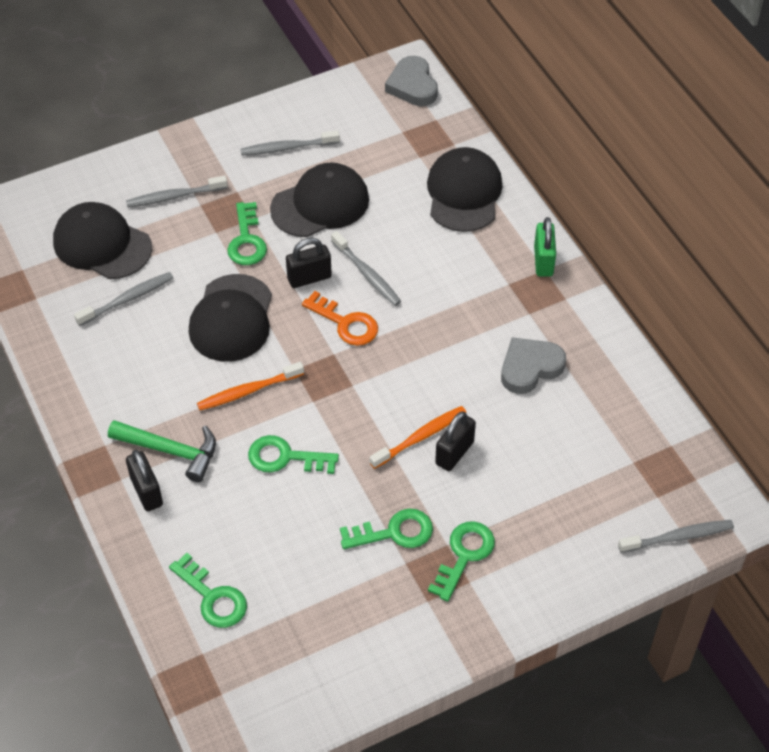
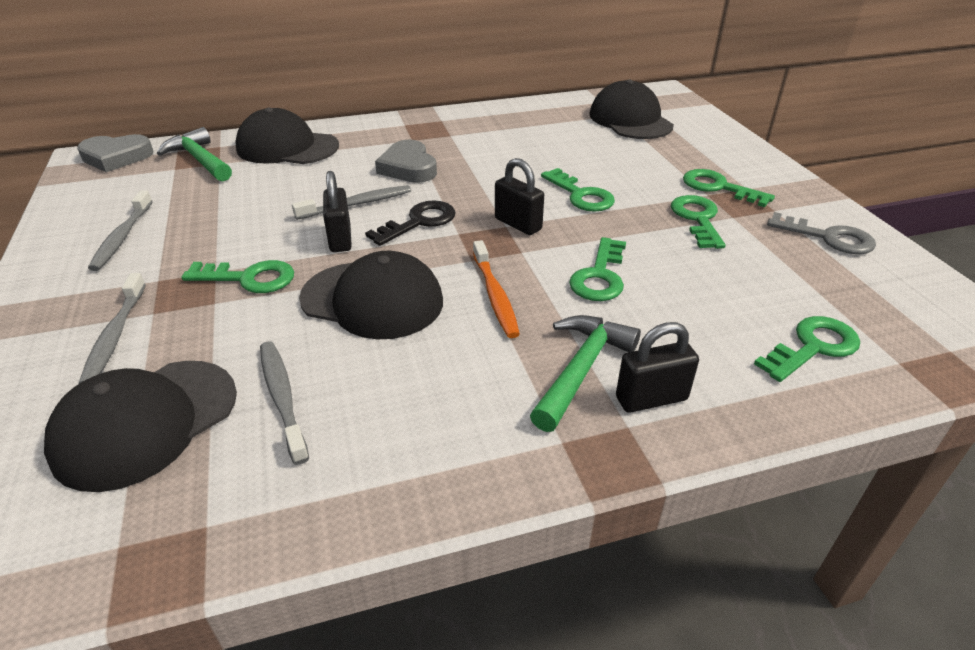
camera: 80 degrees left, 15 degrees down
(320, 204) = (234, 223): black cap -> black cap (630, 120)
(346, 323) = (419, 222): orange key -> black key
(380, 639) = (828, 237): none -> grey key
(420, 437) = (581, 195): orange toothbrush -> green key
(422, 142) = (200, 160): none -> green hammer
(454, 453) = (602, 181): black padlock -> black padlock (518, 224)
(530, 368) = (511, 140): grey heart -> grey heart (408, 167)
(543, 261) = (395, 124): green padlock -> none
(678, 537) = (687, 108): grey toothbrush -> none

